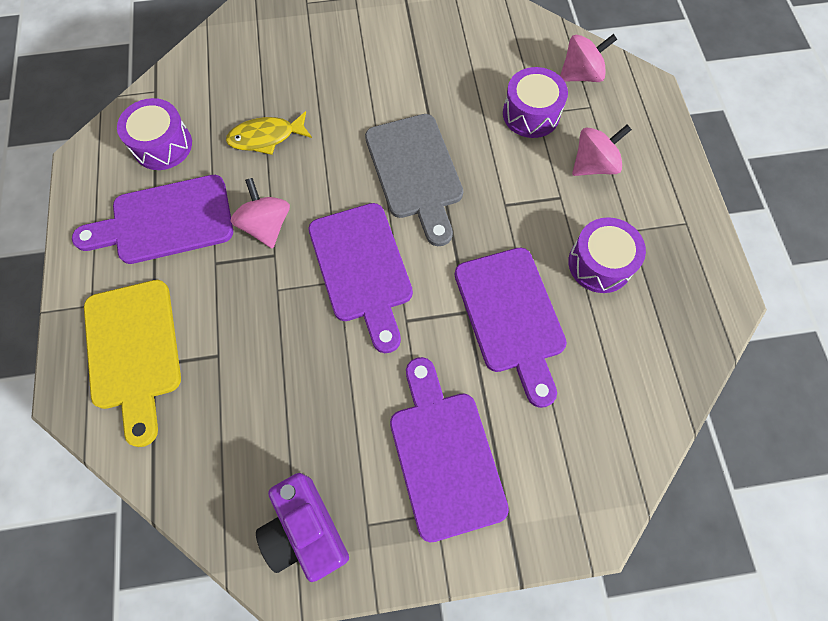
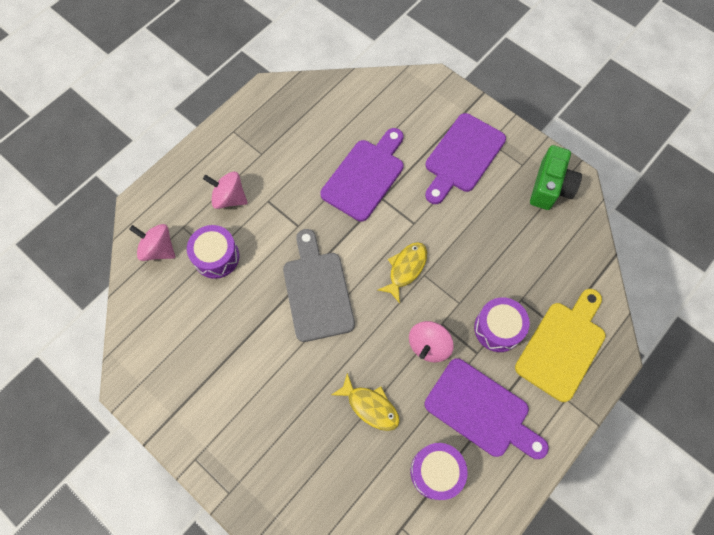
camera: 130 degrees left, 0 degrees up
(306, 530) = (550, 187): purple camera -> green camera
(362, 268) = (405, 269): purple cutting board -> yellow fish
(415, 172) = (317, 291): grey cutting board -> grey cutting board turned 45 degrees counterclockwise
(600, 263) = (296, 156): purple drum -> purple drum (498, 328)

